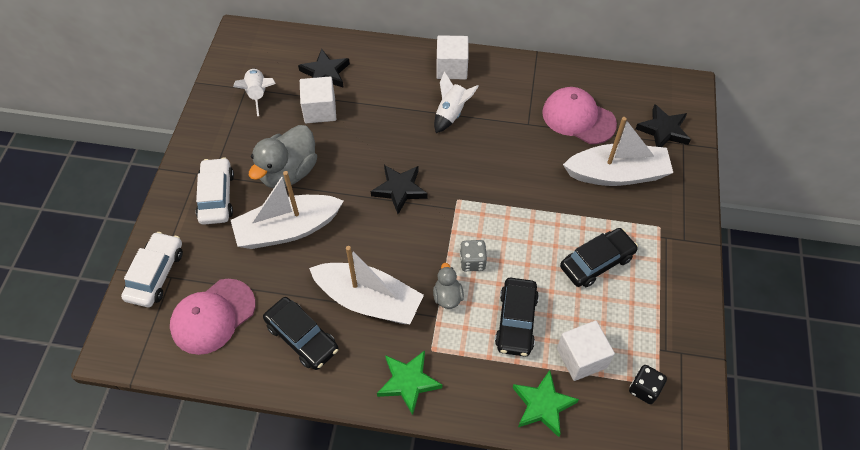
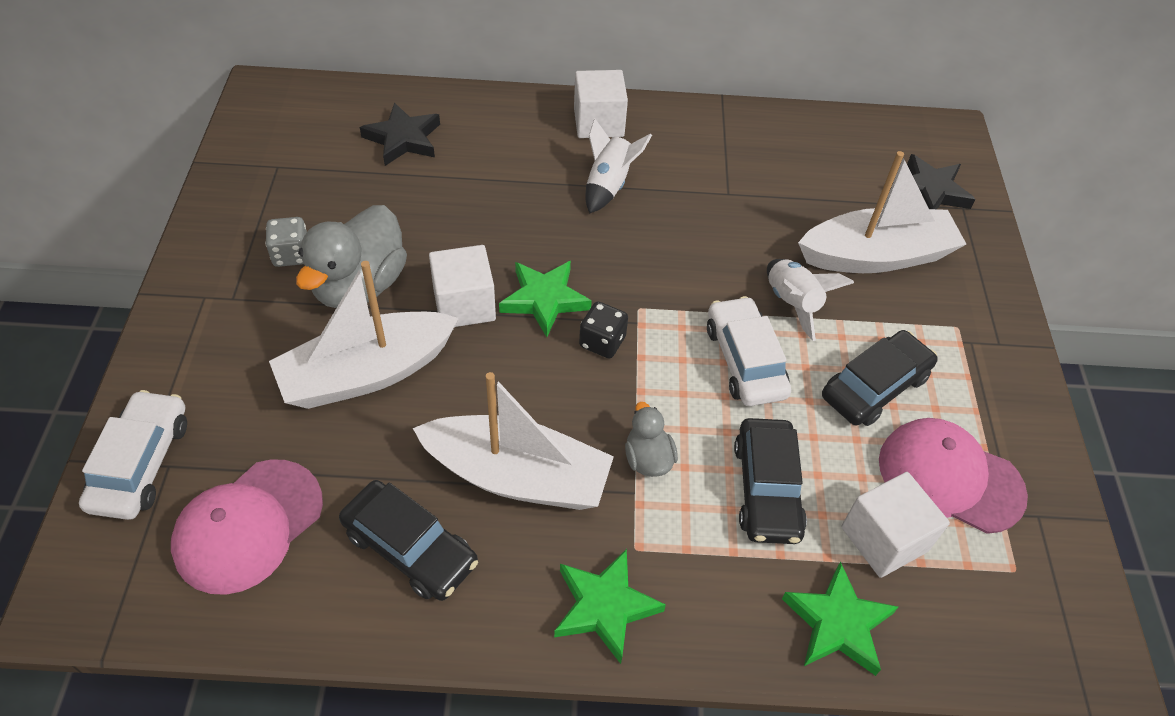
camera: 10 degrees left, 5 degrees down
(216, 196) = (241, 330): white car -> white car (745, 360)
(258, 94) = (298, 174): white rocket -> white rocket (793, 303)
(320, 110) = (401, 191): white cube -> white cube (464, 304)
(399, 189) = (544, 300): black star -> green star
(472, 261) = (679, 401): grey dice -> grey dice (291, 254)
(578, 118) = (801, 181): pink cap -> pink cap (949, 477)
(644, 389) = (995, 580): black dice -> black dice (602, 342)

